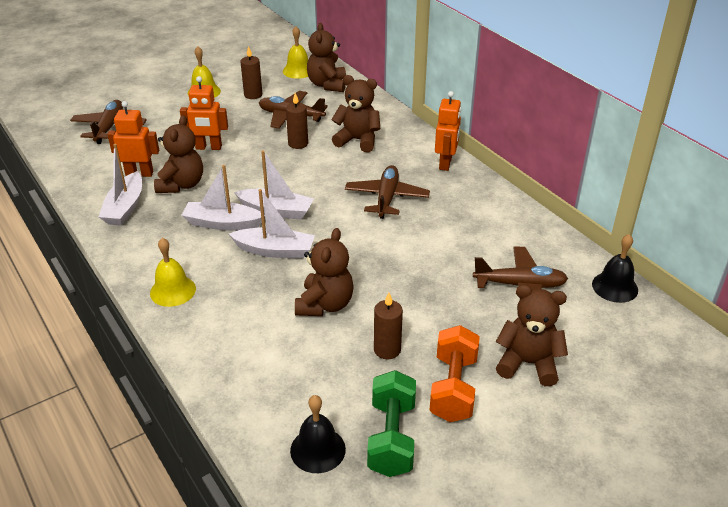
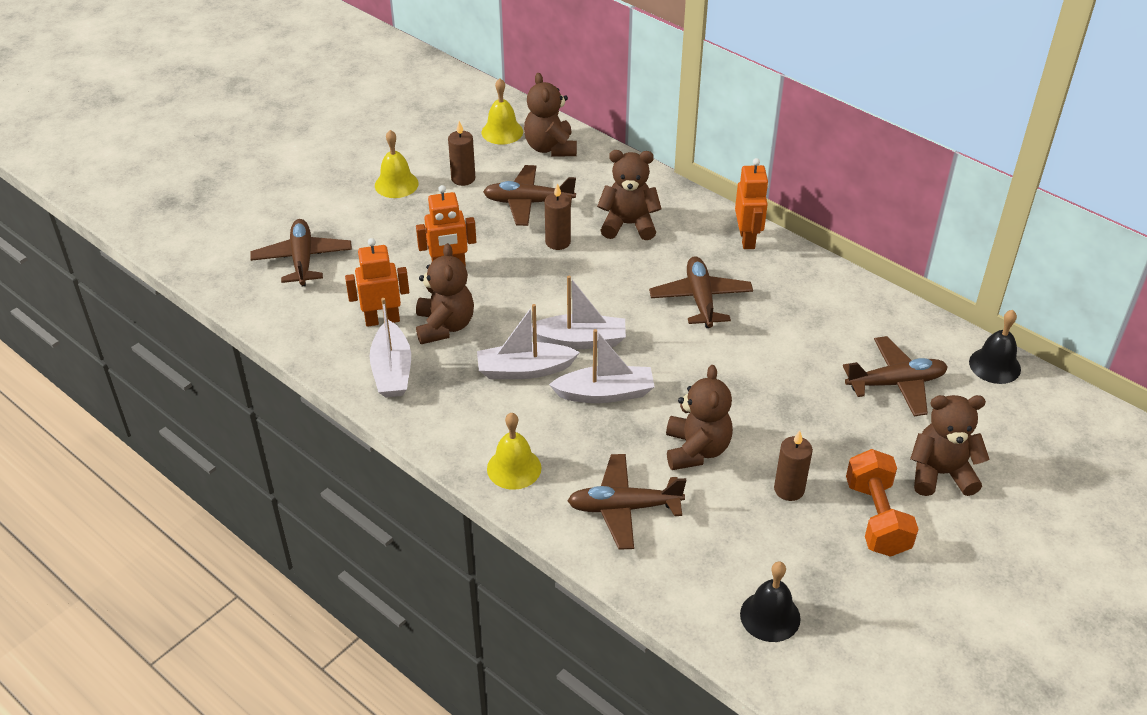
camera: 15 degrees left, 5 degrees up
(242, 337) = (624, 508): none -> brown plane
(391, 437) = (838, 586): green dumbbell -> none

